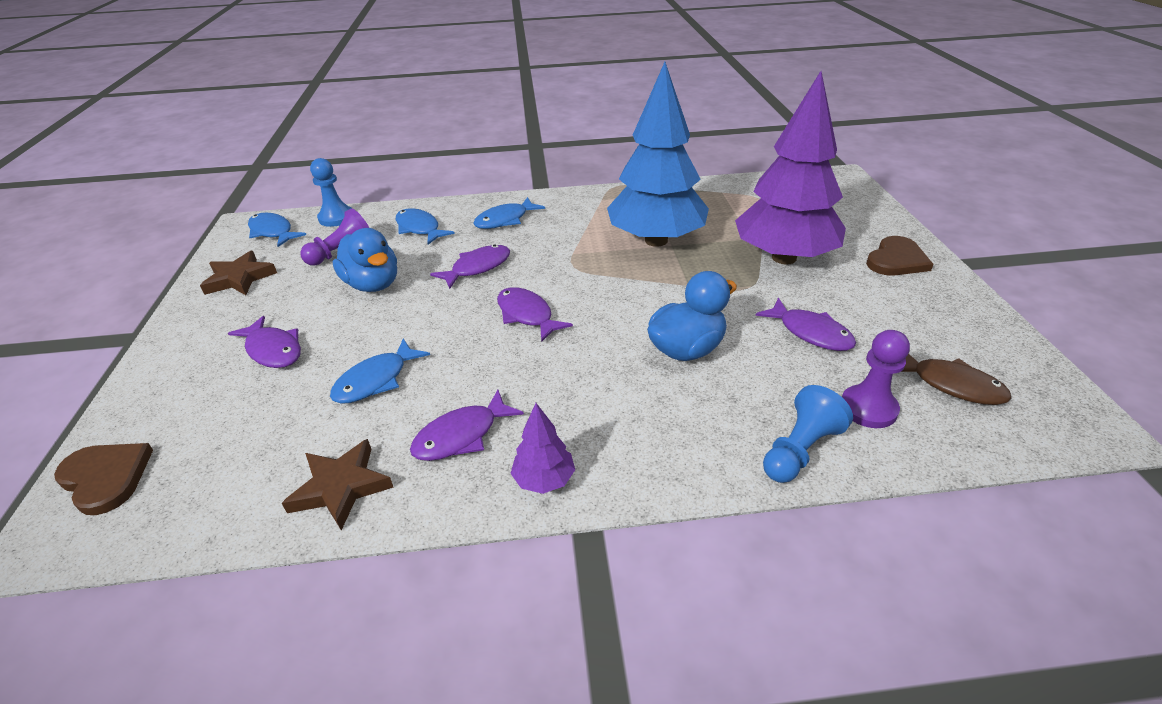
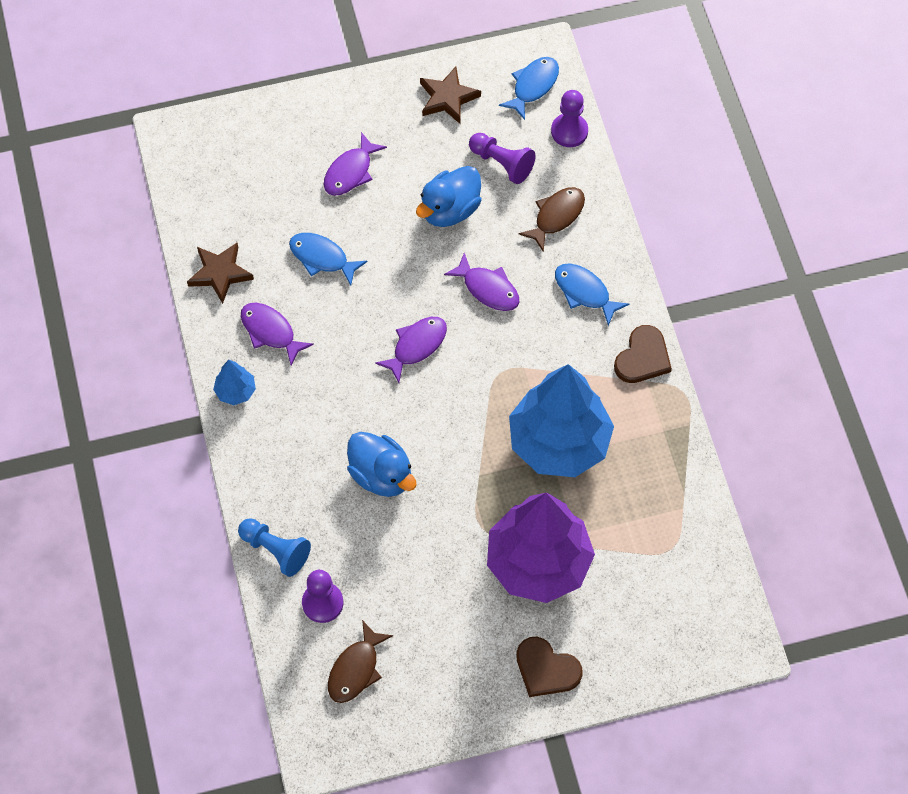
camera: 80 degrees right, 25 degrees up
(106, 477) = (216, 135): brown heart -> brown heart (643, 357)
(336, 218) = (569, 131): blue pawn -> purple pawn
(419, 228) = (556, 216): blue fish -> brown fish
(544, 480) = (235, 391): purple tree -> blue tree
(810, 333) = (414, 573): purple fish -> none

